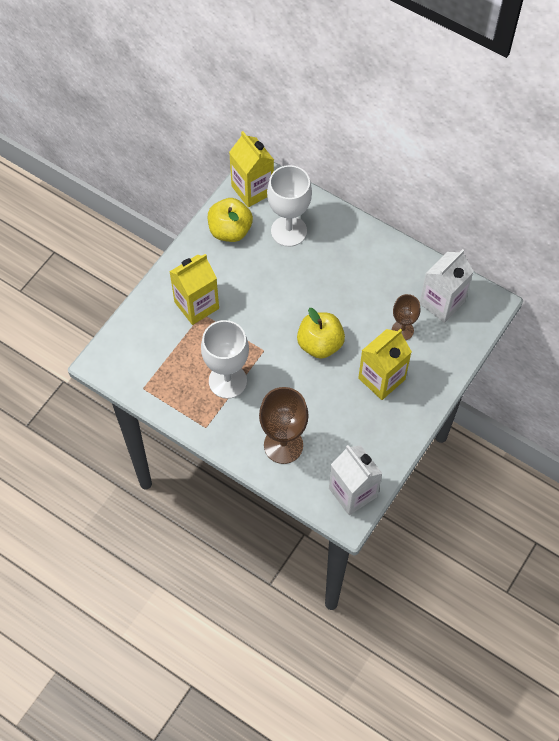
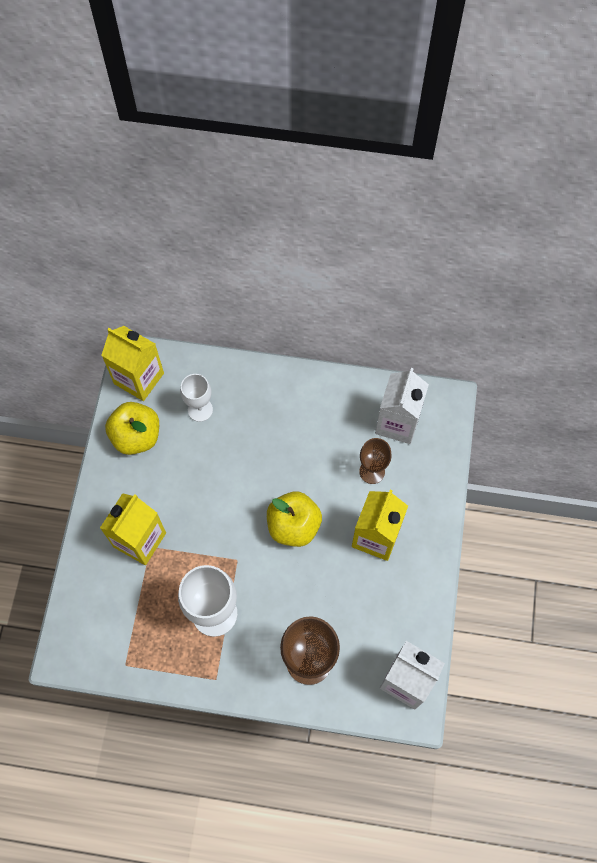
camera: 25 degrees left, 5 degrees up
(289, 231) = (200, 410): white goblet -> white goblet, size x0.59

